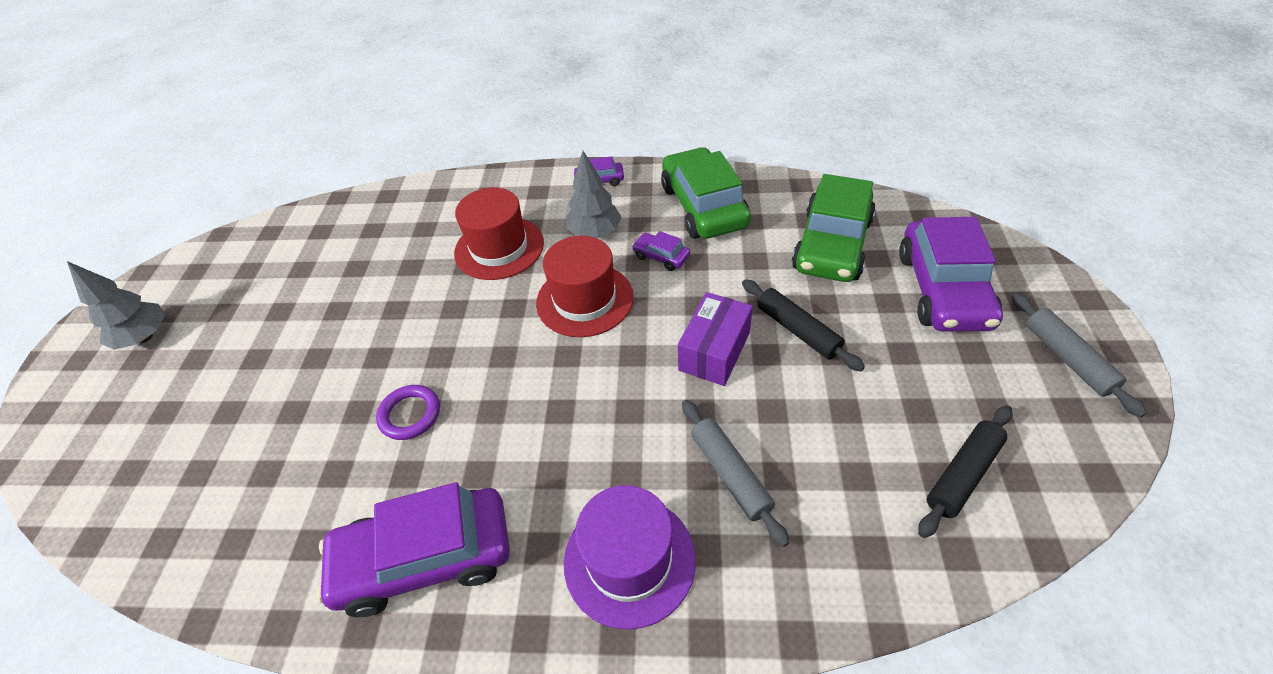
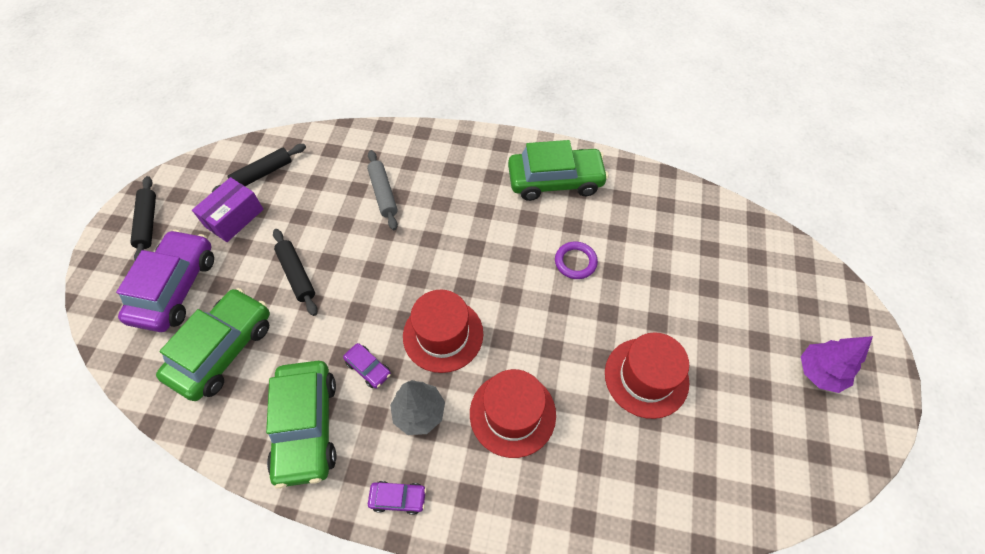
camera: 175 degrees left, 10 degrees up
(145, 337) = (819, 372): grey tree -> purple tree
(349, 300) = (646, 377): none -> red hat
(425, 558) = (555, 181): purple car -> green car
(629, 560) = (449, 164): purple hat -> none
(714, 351) = (361, 270): purple box -> purple box (234, 218)
(1067, 358) = (148, 223): grey rolling pin -> black rolling pin

